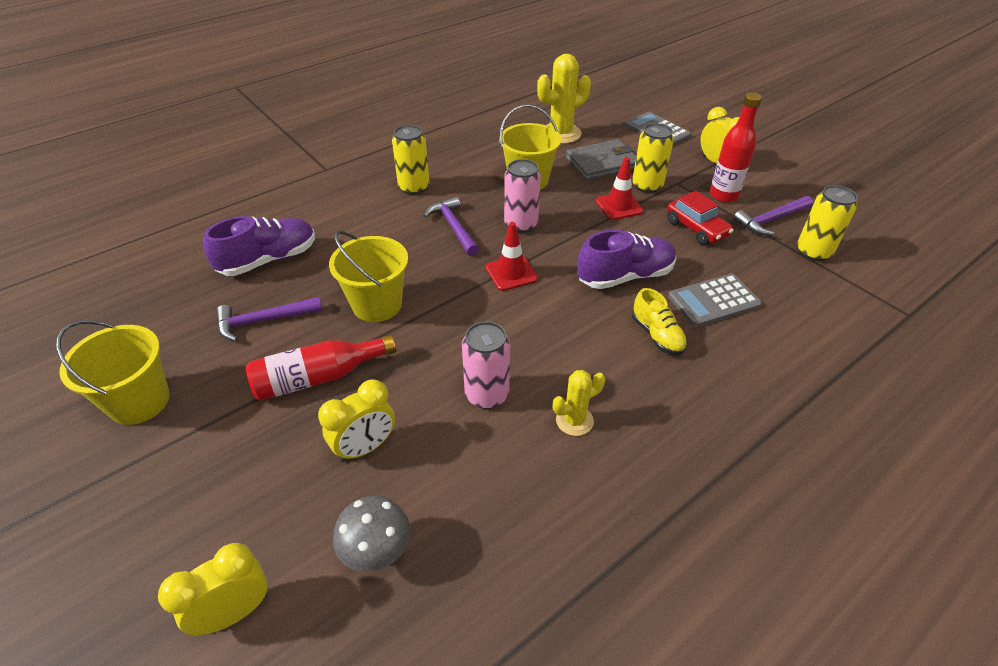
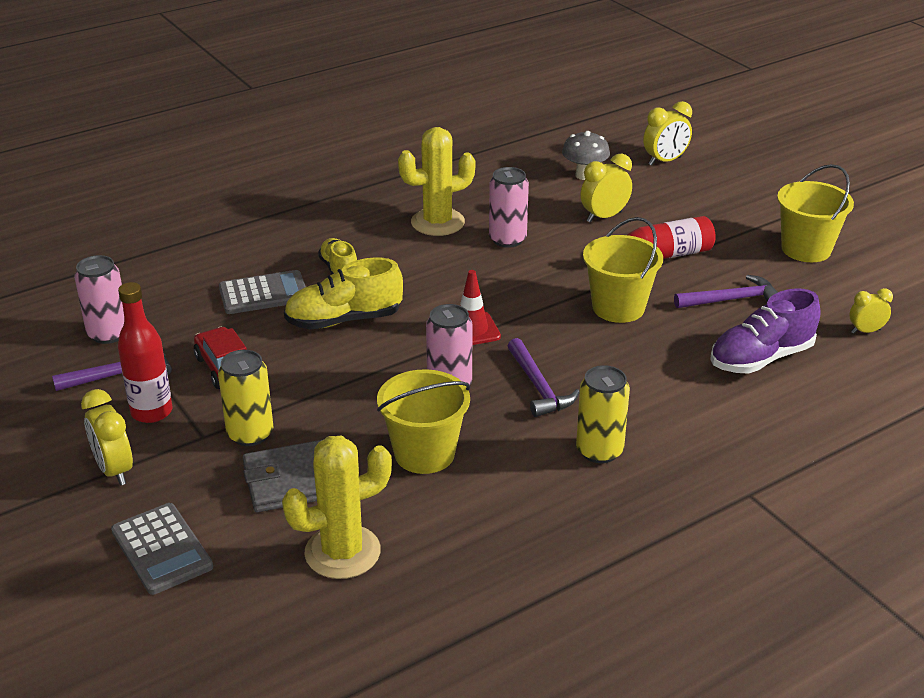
camera: 175 degrees left, 10 degrees down
(158, 292) = (866, 331): none -> yellow clock
(574, 420) = (437, 222): yellow cactus -> yellow cactus, size x1.76
(619, 206) = (308, 404): red traffic cone -> none
(625, 276) = (344, 320): purple shoe -> yellow shoe
(813, 252) = (108, 334): yellow can -> pink can

